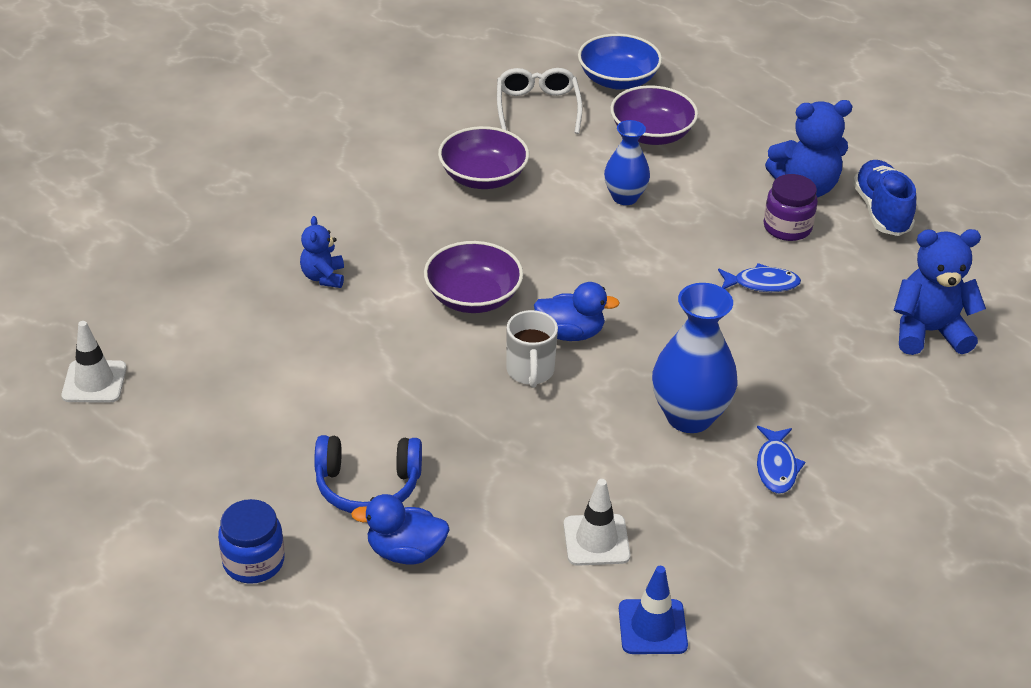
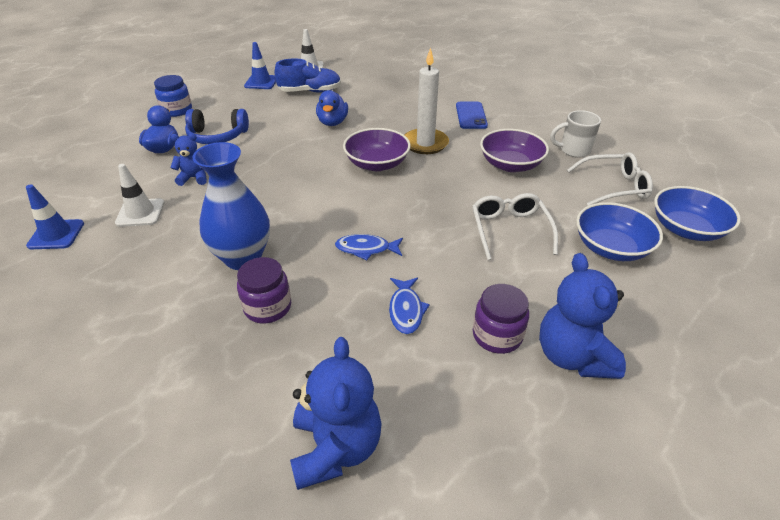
camera: 90 degrees right, 0 degrees up
(147, 449) = (261, 82): none -> blue traffic cone
(323, 277) = (391, 115): blue teddy bear -> blue teddy bear (194, 178)
(339, 195) = (471, 116): none -> blue phone
(368, 485) = (217, 136): blue headphones -> blue headphones turned 90 degrees counterclockwise
(419, 247) = (425, 143): none -> white candle
(530, 372) = (302, 186): white mug -> white mug (573, 150)
(570, 333) = (340, 203): blue duck -> blue duck (332, 122)
(625, 197) = (510, 230): blue vase -> white glasses
(651, 134) = (611, 247): purple bowl -> blue bowl
(771, 387) = (267, 307): none -> purple jar
(776, 467) = (174, 304): blue fish -> blue fish (366, 249)
(881, 211) = (552, 427): blue shoe -> blue shoe (310, 91)

